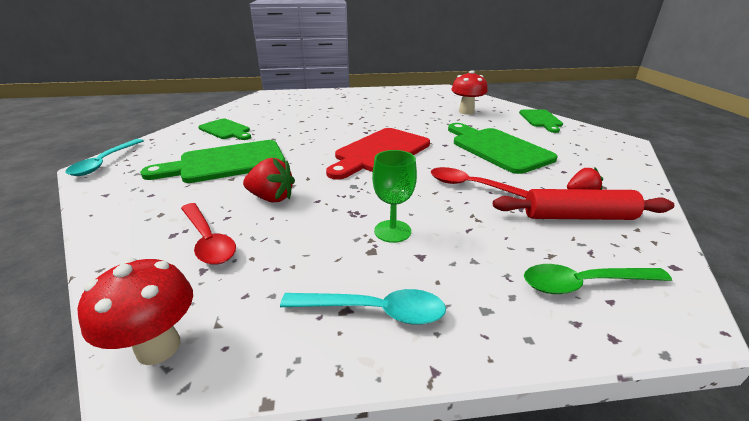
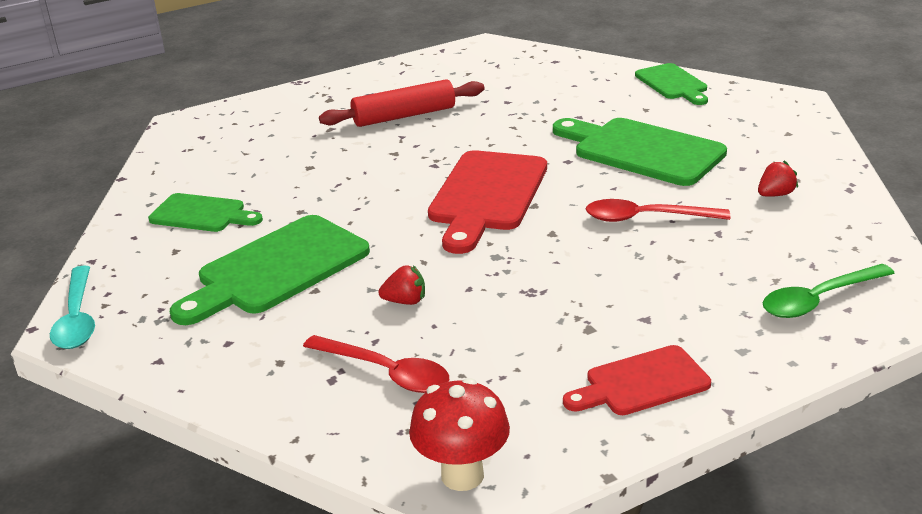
camera: 20 degrees left, 0 degrees up
(271, 198) = (405, 301): red strawberry -> red strawberry, size x0.64
(375, 311) = (641, 383): turquoise spoon -> red cutting board
(392, 231) = (594, 300): green goblet -> none
(466, 112) = (556, 91): red mushroom -> none
(578, 216) = (784, 227): red rolling pin -> red rolling pin (404, 116)

